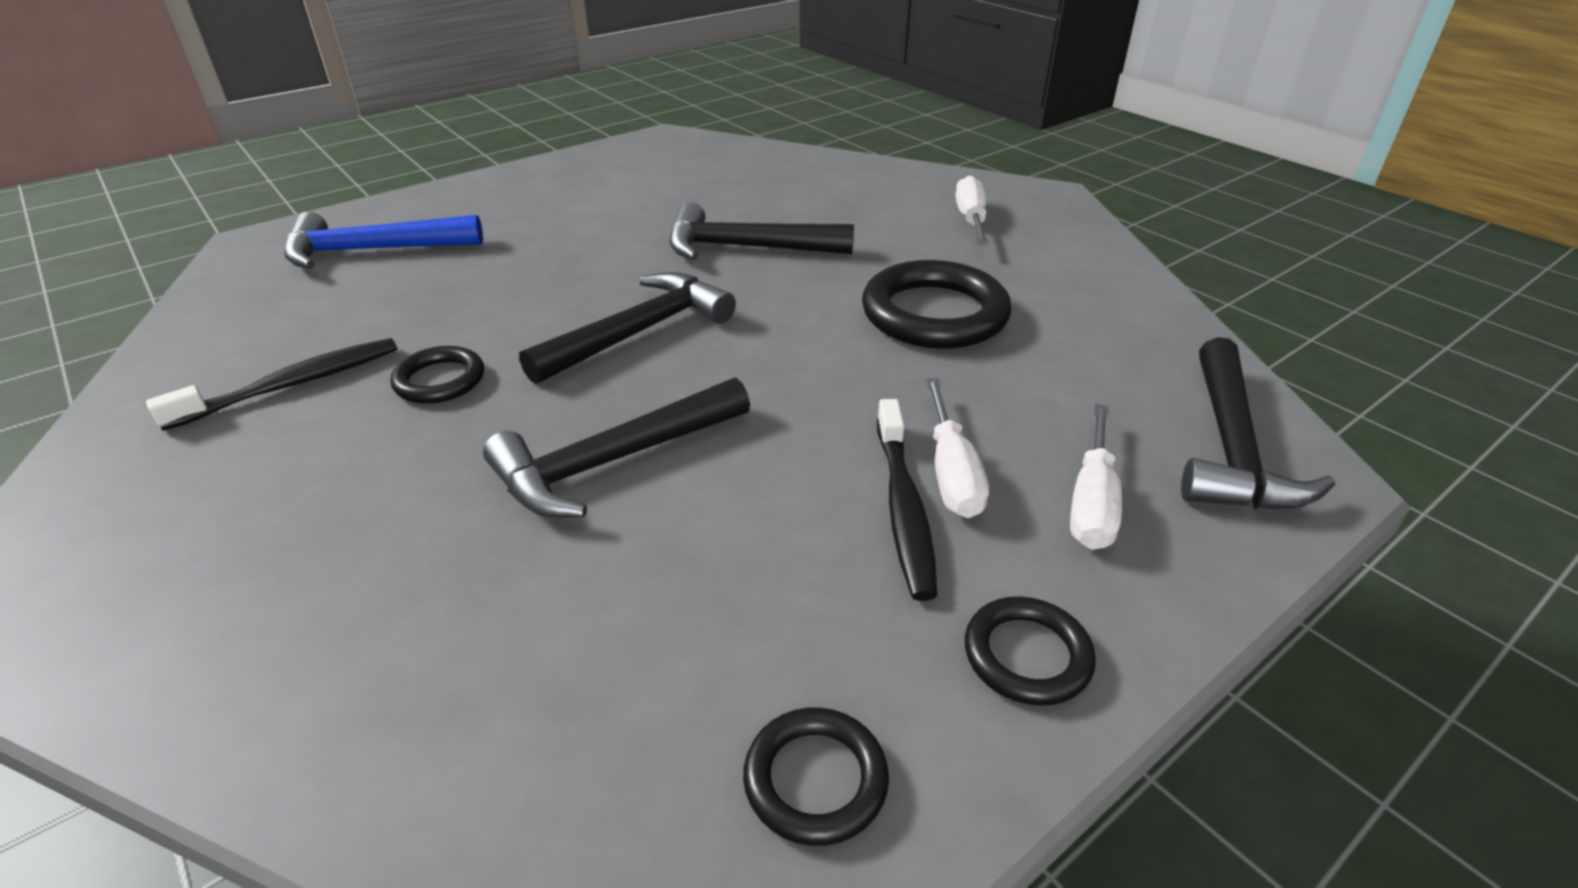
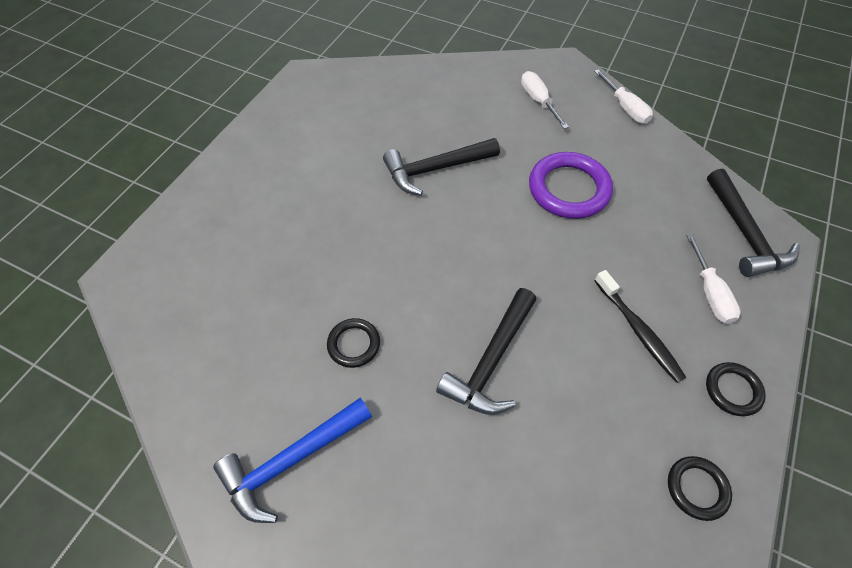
camera: 25 degrees left, 20 degrees up
(293, 385) = (273, 383): black toothbrush -> none
(372, 251) = (210, 254): blue hammer -> blue hammer (291, 461)
(639, 332) = (431, 263): black hammer -> none
(934, 314) = (568, 189): black ring -> purple ring
(951, 472) = (644, 299): white screwdriver -> white screwdriver (625, 107)

